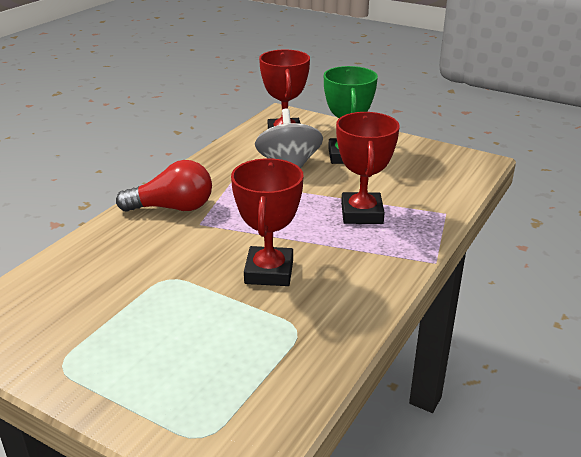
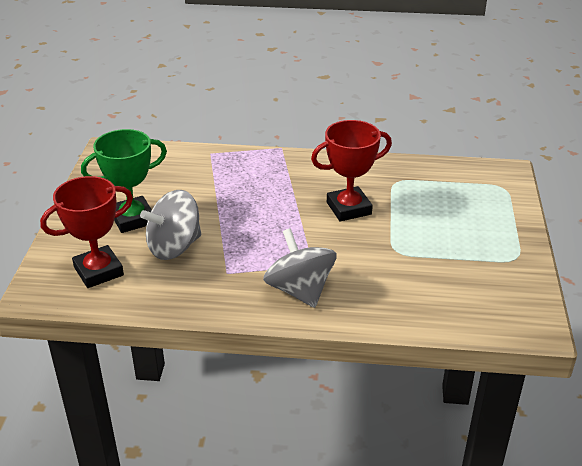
camera: 115 degrees left, 5 degrees up
(172, 208) = (300, 290): red light bulb -> grey spinning top
(361, 213) = (237, 188): red trophy -> none

